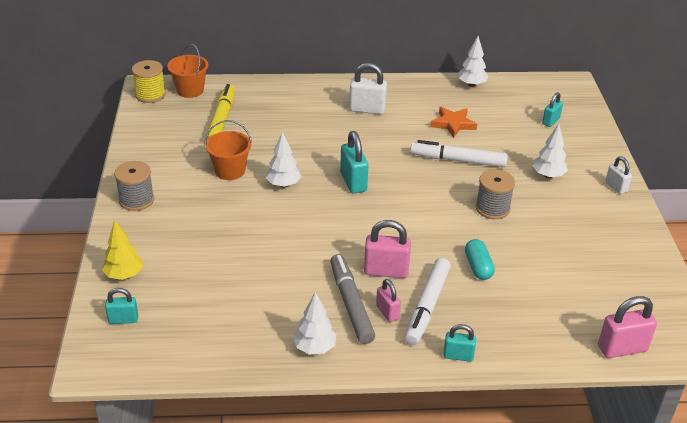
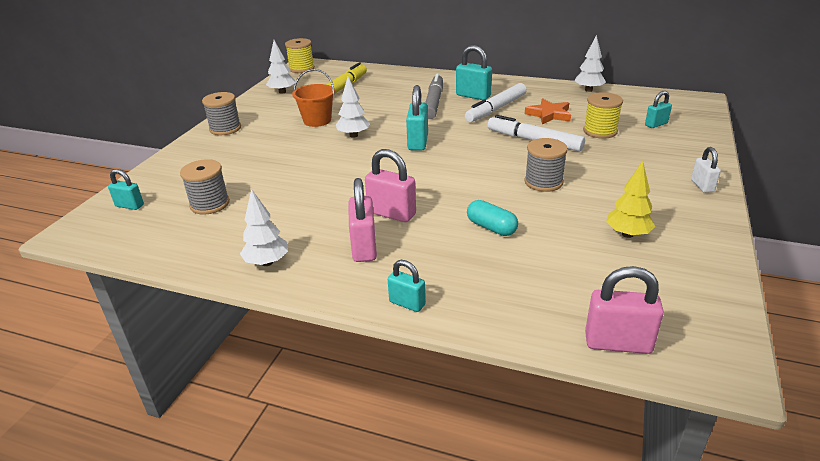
camera: 25 degrees right, 5 degrees down
(124, 275) = (163, 175): yellow tree -> yellow tree (627, 234)
(190, 90) = (334, 69): orange bucket -> none
(206, 299) = (210, 204): none -> grey spool
(351, 304) = (334, 233): grey marker -> grey marker (434, 102)
(367, 109) = (473, 96): white padlock -> turquoise padlock
(387, 312) = (364, 248): pink padlock -> pink padlock, size x1.63
(427, 306) = (409, 251): white marker -> white marker (496, 109)
(478, 267) = (491, 227): turquoise capsule -> turquoise capsule turned 60 degrees counterclockwise
(508, 138) = (600, 131): none -> yellow spool
(548, 175) = (625, 165): white tree -> white tree (282, 92)

